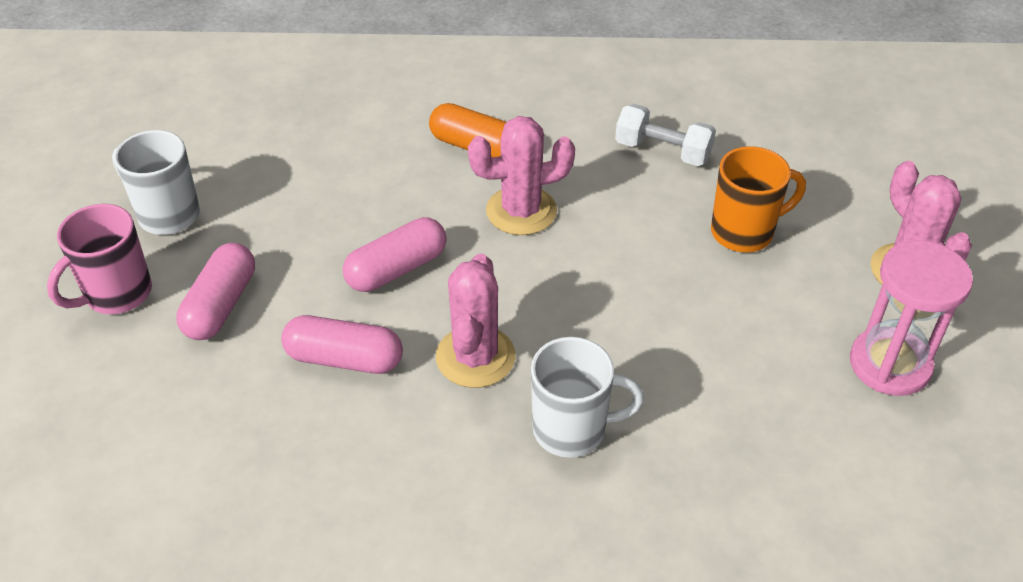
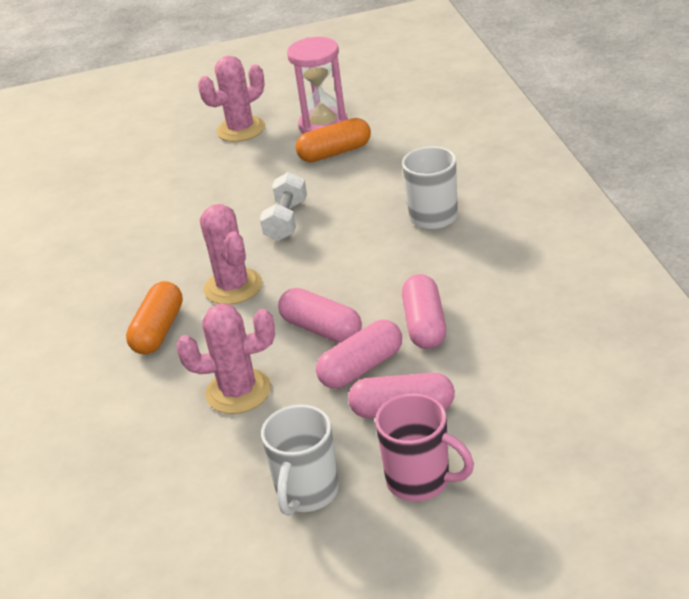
camera: 100 degrees left, 10 degrees down
(309, 287) = (361, 368): none -> pink capsule
(475, 357) = (392, 268): pink cactus -> pink cactus (238, 391)
(662, 151) = (142, 238): white dumbbell -> white dumbbell (286, 221)
(744, 232) = (224, 189): orange mug -> none
(797, 361) = (335, 153): none -> orange capsule

